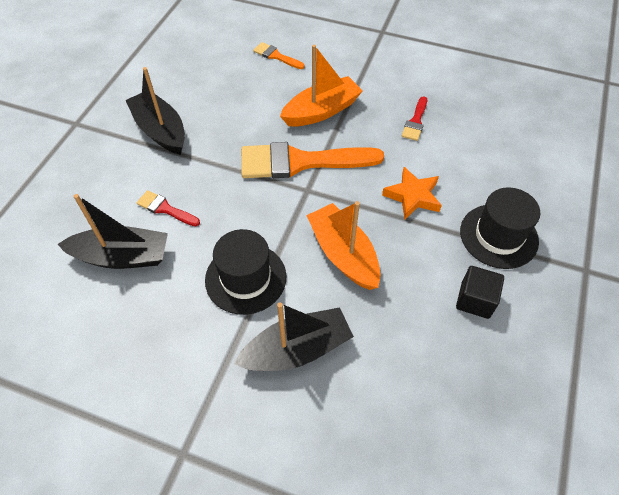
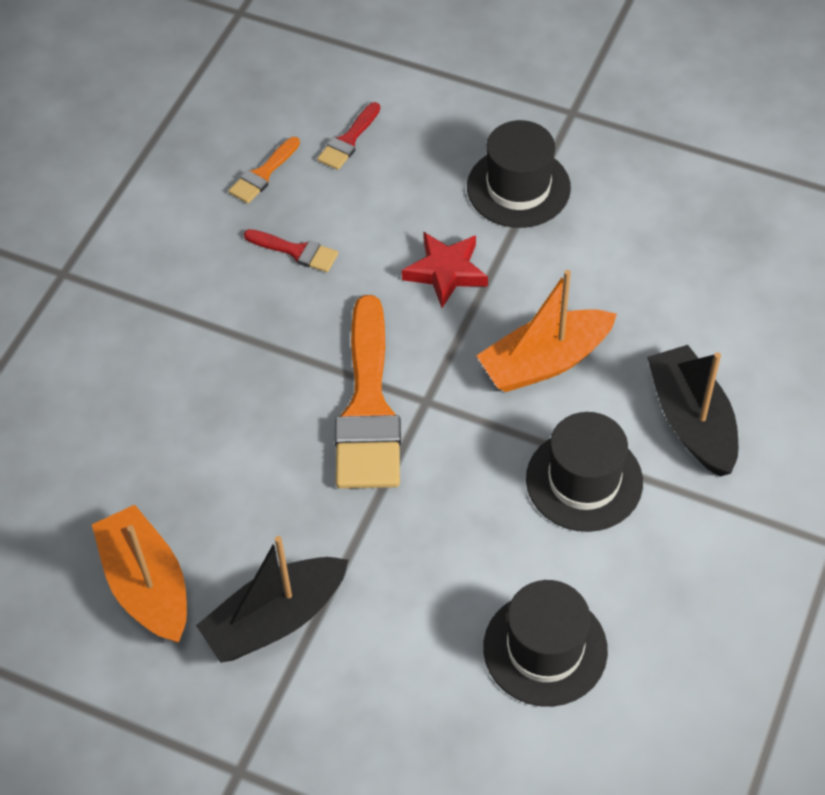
camera: 85 degrees left, 0 degrees up
(122, 256) = (545, 649): black boat -> black hat
(165, 209) = (454, 596): red brush -> red brush (348, 140)
(276, 56) = (101, 439): orange brush -> orange brush (263, 174)
(321, 111) = (256, 374): orange boat -> orange boat (147, 585)
(412, 196) = (446, 272): orange star -> red star
(475, 300) = (616, 228): black cube -> none

